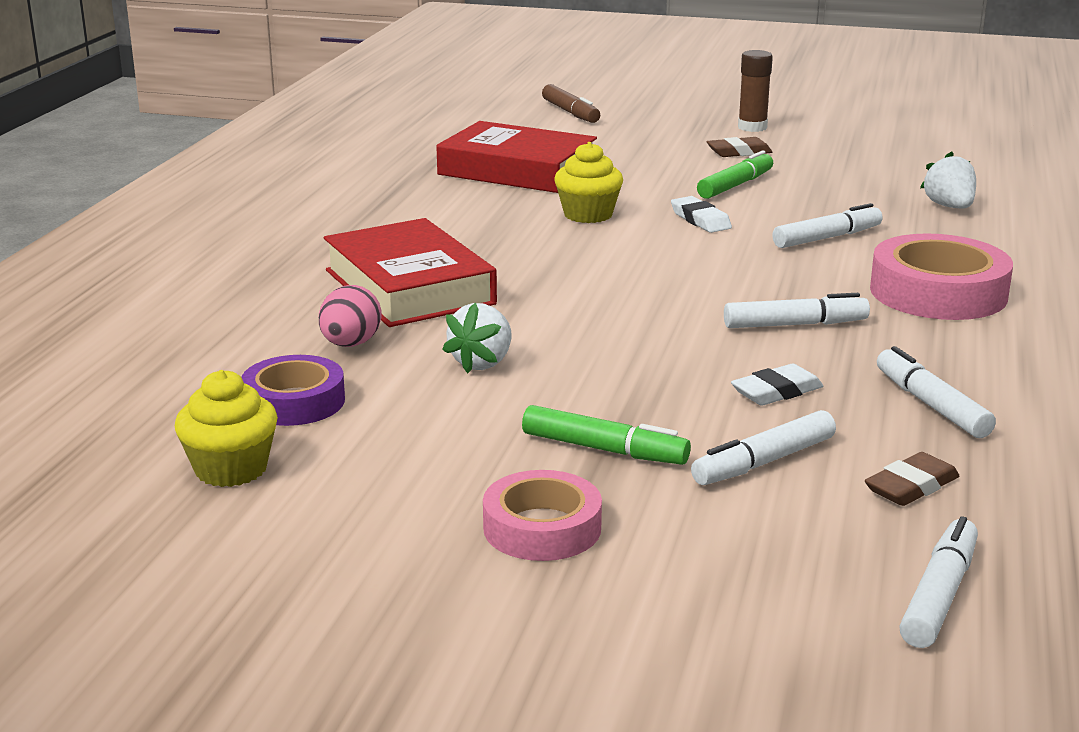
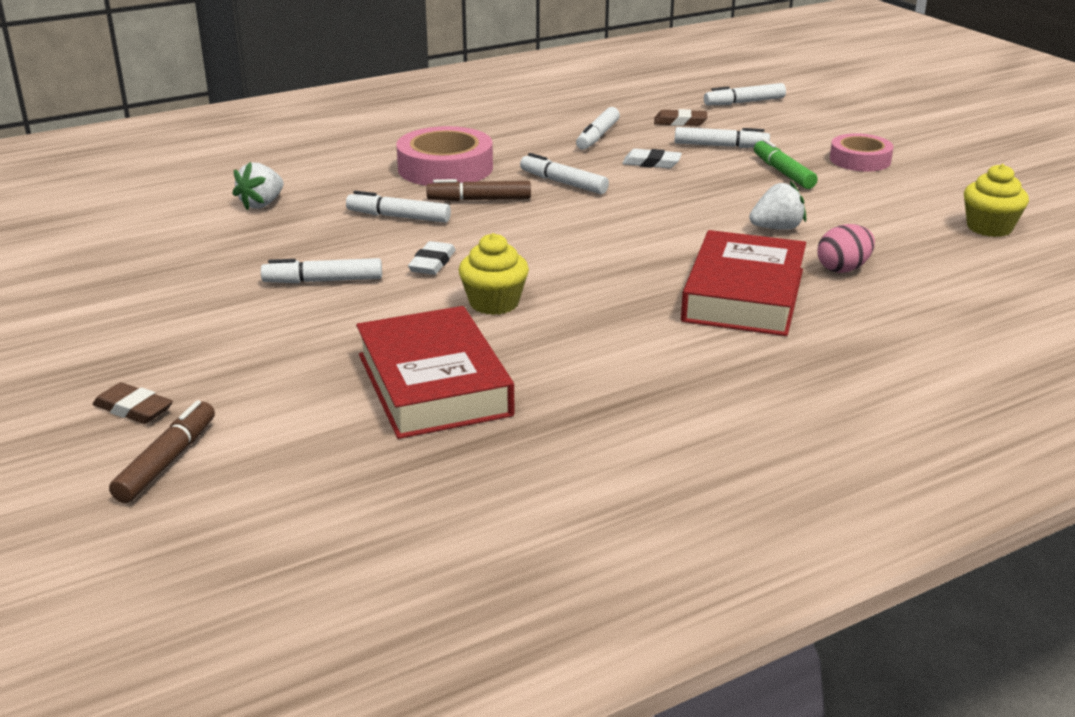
camera: 135 degrees left, 5 degrees up
(294, 402) = (920, 248): purple tape -> none
(735, 185) = (324, 281): green marker -> white marker
(739, 152) = (215, 313): brown eraser -> brown eraser (133, 409)
(752, 127) = (108, 338): brown glue stick -> none
(814, 276) = (480, 200): none -> brown marker

